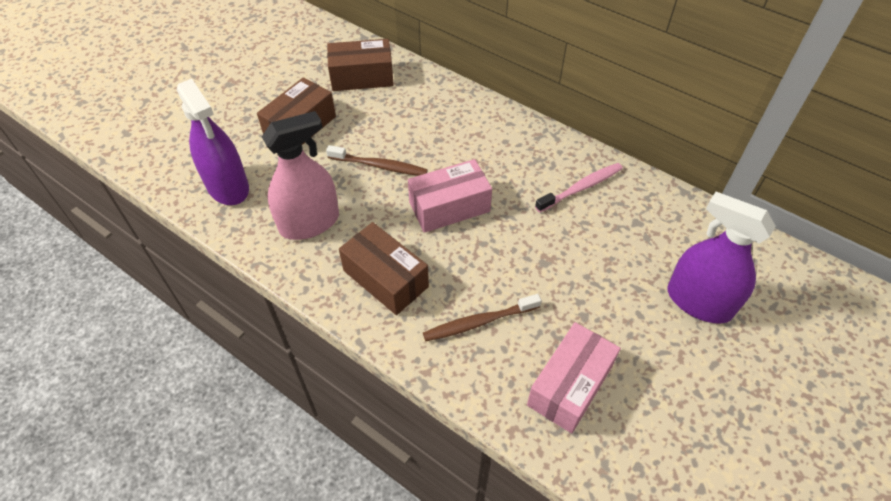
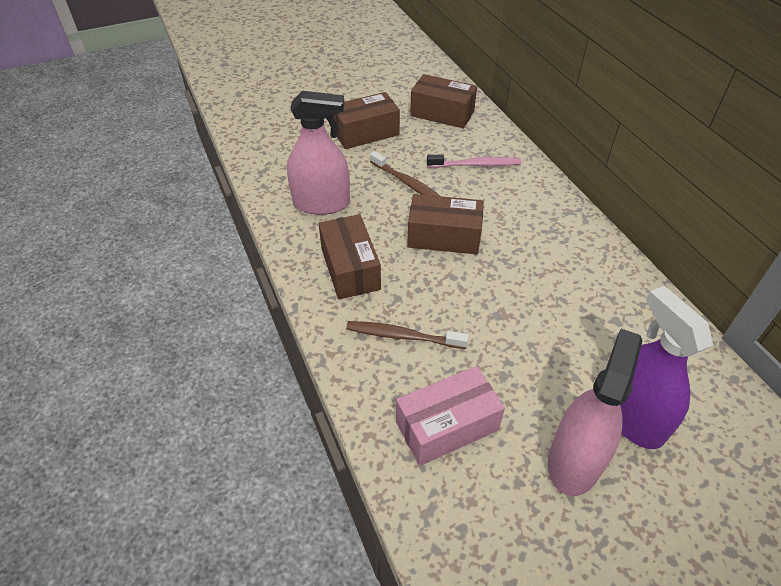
camera: 30 degrees right, 5 degrees down
(228, 186) = (281, 155): purple spray bottle -> none
(449, 207) = (444, 236): pink box -> brown box
(581, 188) = (579, 269): pink toothbrush -> pink toothbrush (476, 165)
(682, 361) = (574, 461): none -> pink spray bottle

